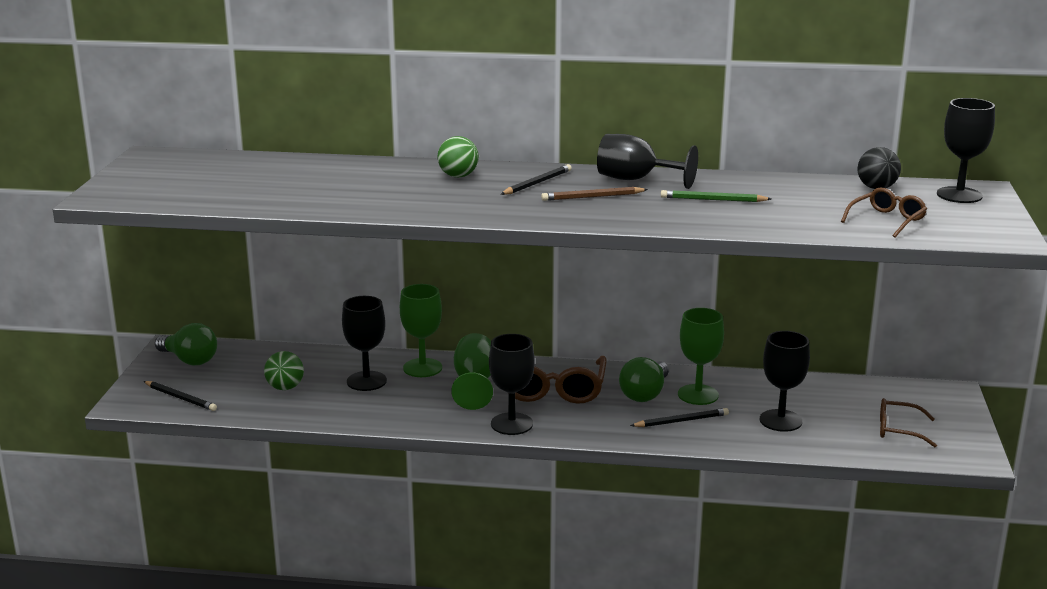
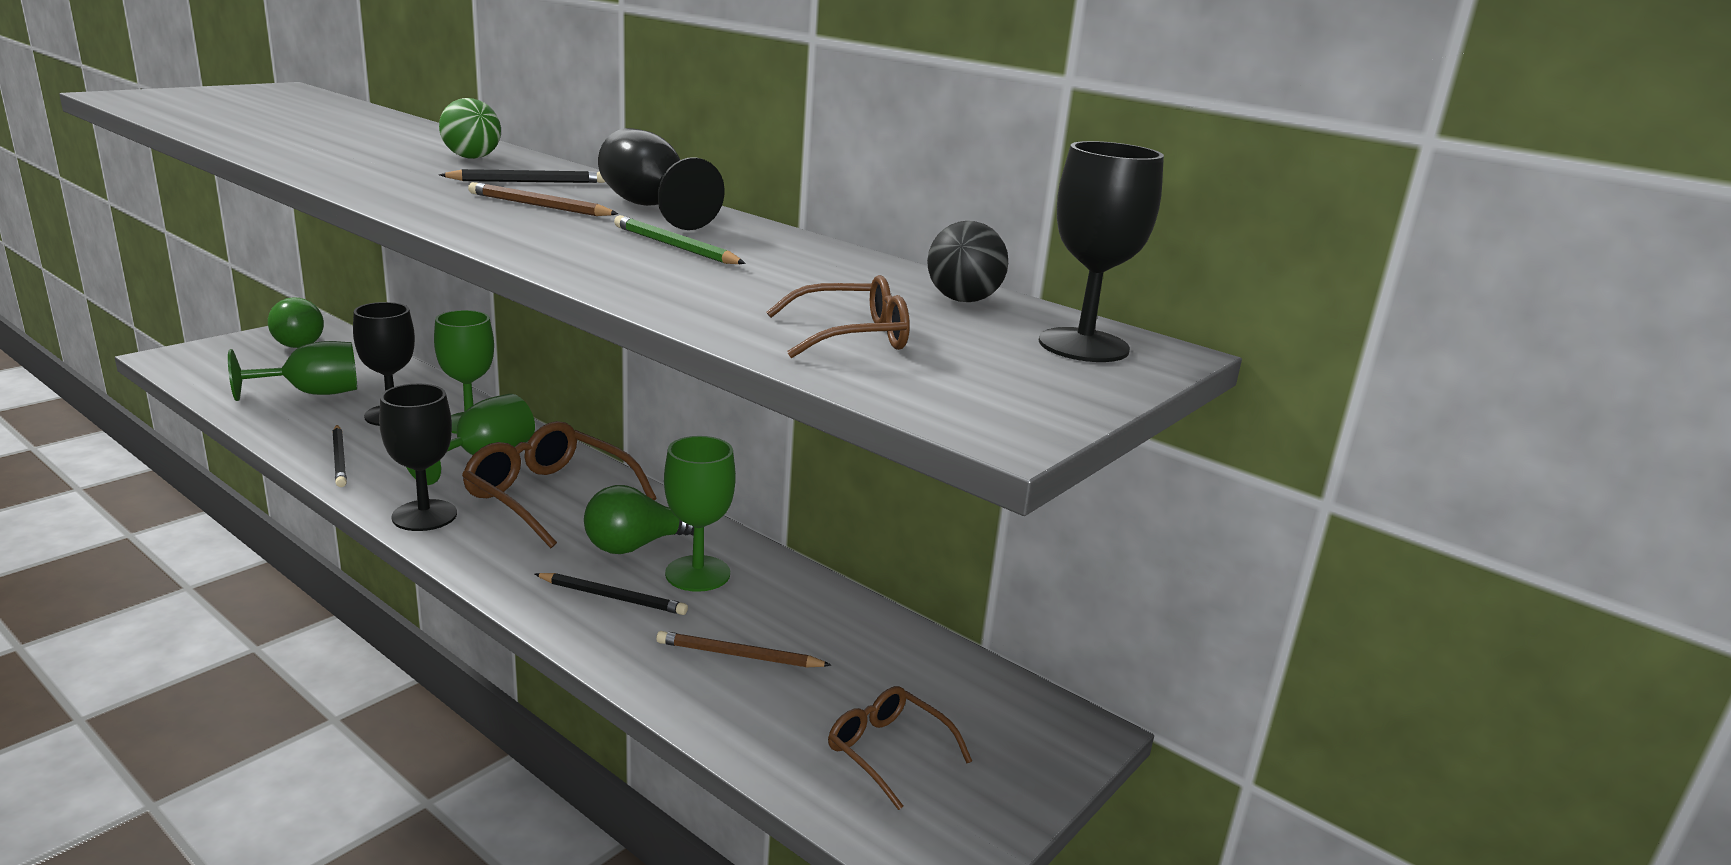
camera: 30 degrees right, 0 degrees up
(180, 398) = (214, 369): black pencil -> black pencil (340, 458)
(285, 388) = (312, 393): green ball -> green goblet
(553, 389) = (549, 497): brown glasses -> brown glasses turned 90 degrees clockwise
(780, 420) = (739, 655): black goblet -> brown pencil

